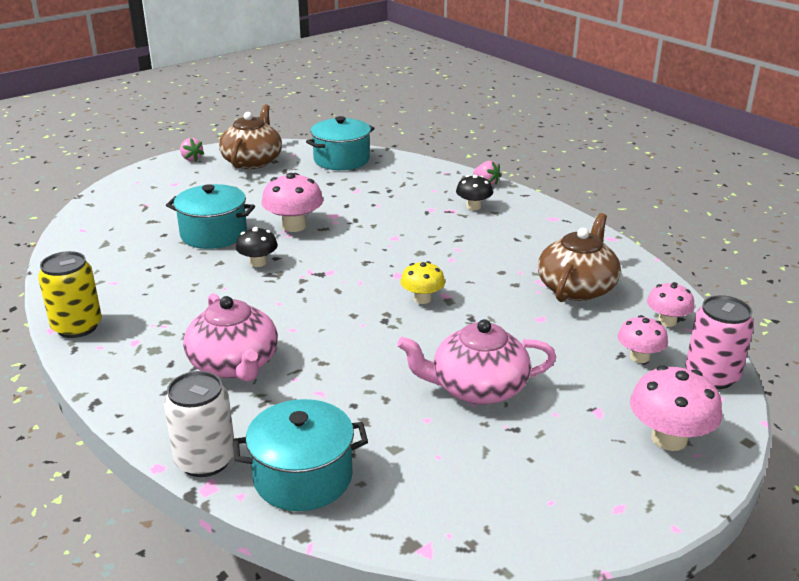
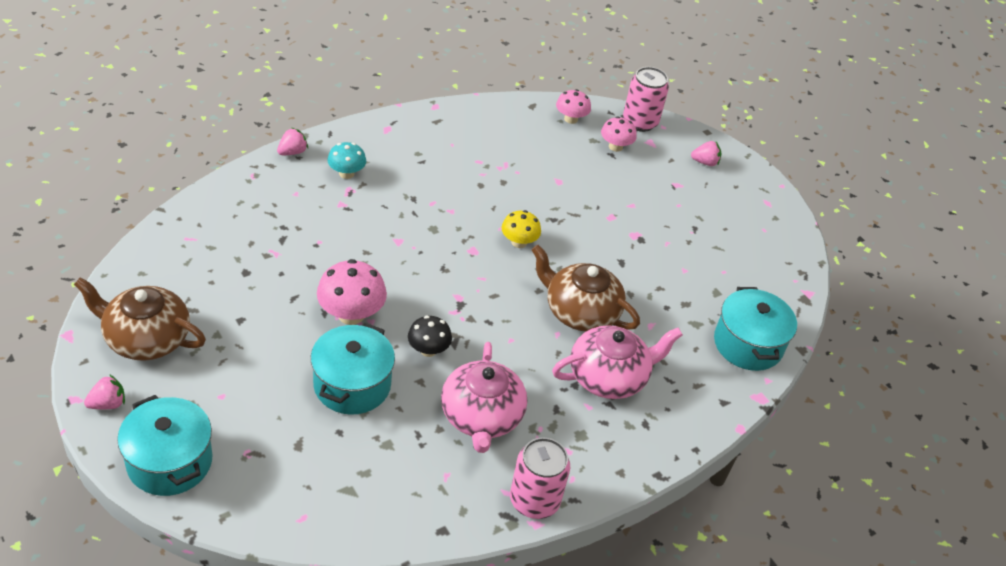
camera: 90 degrees left, 15 degrees up
(77, 327) = (534, 501): yellow can -> pink can
(205, 460) = (732, 399): white can -> none
(341, 160) = (180, 254): turquoise pot -> turquoise pot (169, 462)
(473, 207) = (346, 173): black mushroom -> turquoise mushroom
(477, 388) = (648, 236): pink teapot -> pink teapot (481, 416)
(577, 288) = (515, 149): brown teapot -> brown teapot (580, 311)
(669, 439) = (705, 162): pink mushroom -> pink strawberry

